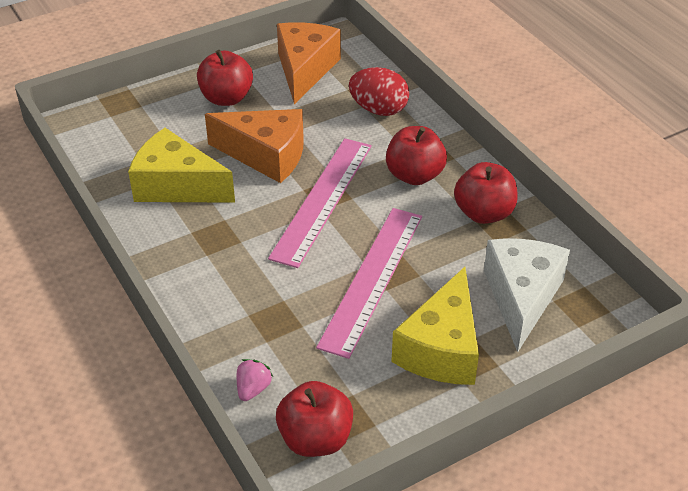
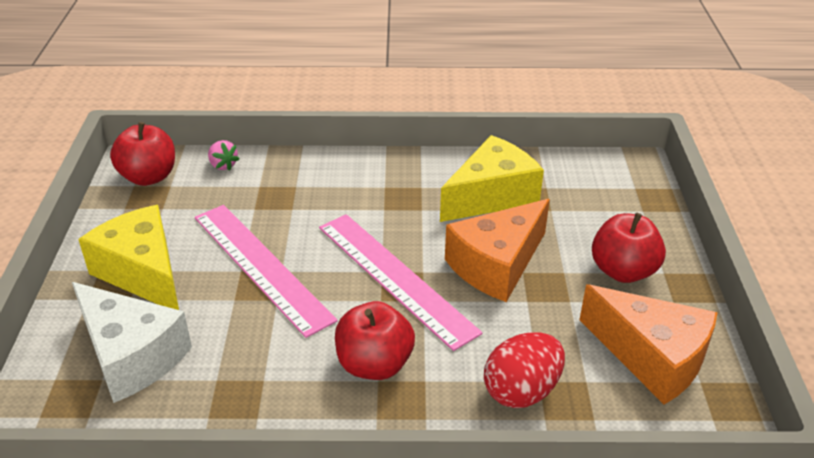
camera: 120 degrees right, 5 degrees down
(484, 213) = (264, 392): red apple -> none

